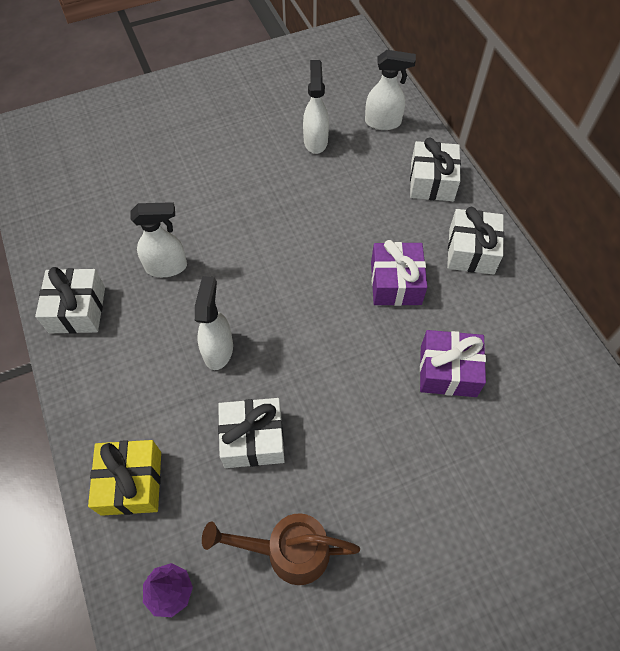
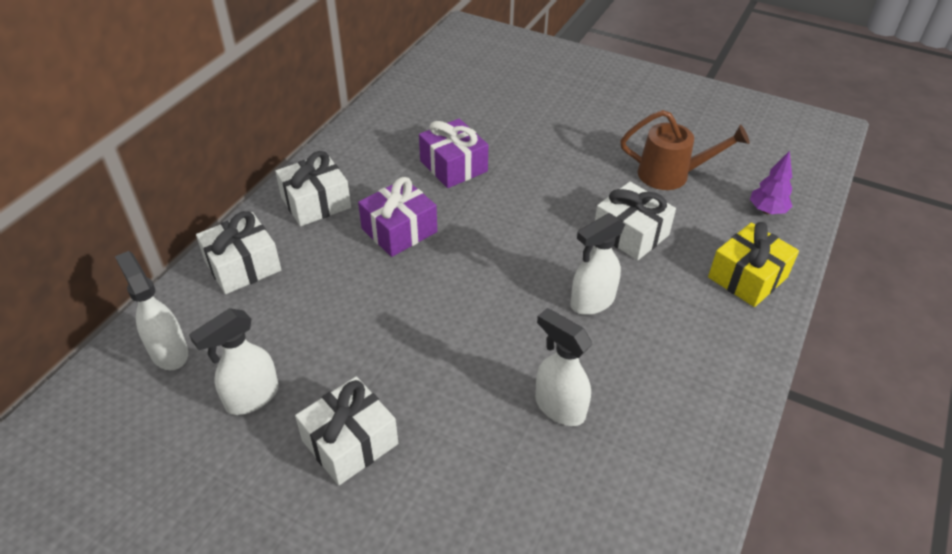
camera: 130 degrees left, 15 degrees down
(77, 309) = (688, 444): white gift -> white gift (350, 442)
(288, 551) = (671, 175): brown watering can -> brown watering can turned 45 degrees counterclockwise

